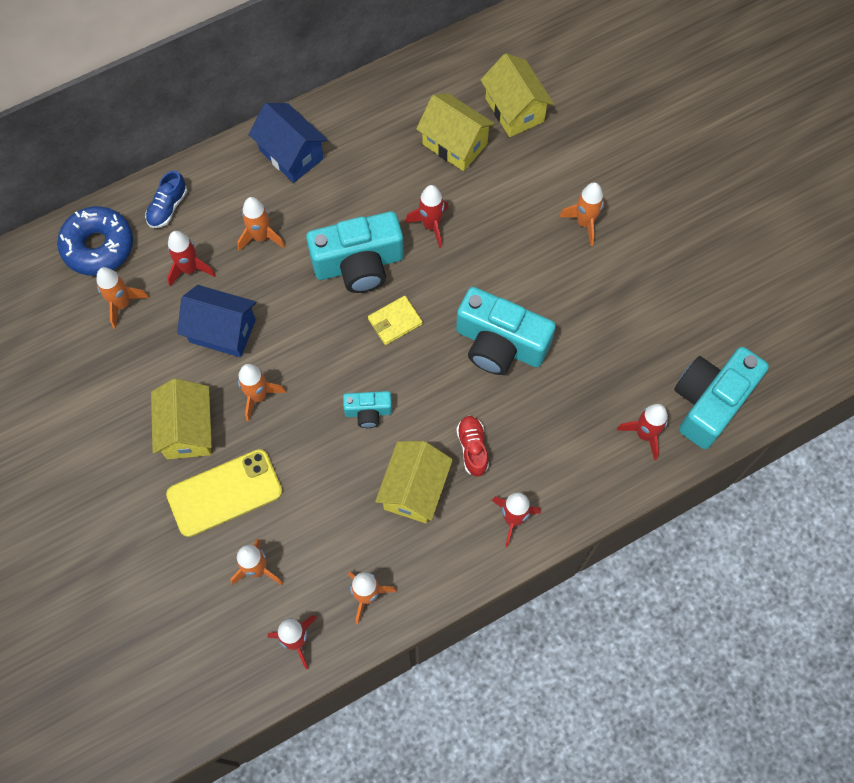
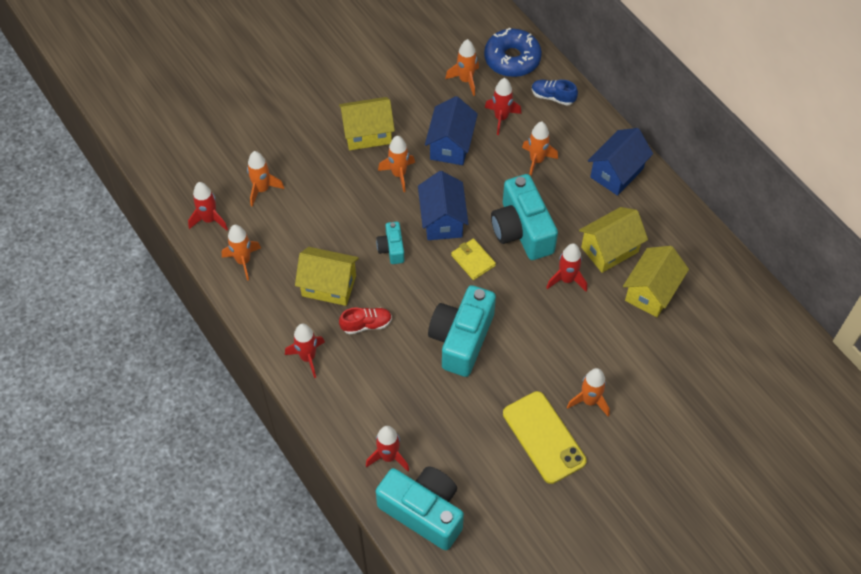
camera: 85 degrees right, 10 degrees down
(224, 493) = (319, 162): yellow phone -> yellow phone (543, 437)
(333, 350) = (442, 220): none -> blue house
(514, 110) = (697, 337): yellow house -> yellow house (609, 249)

